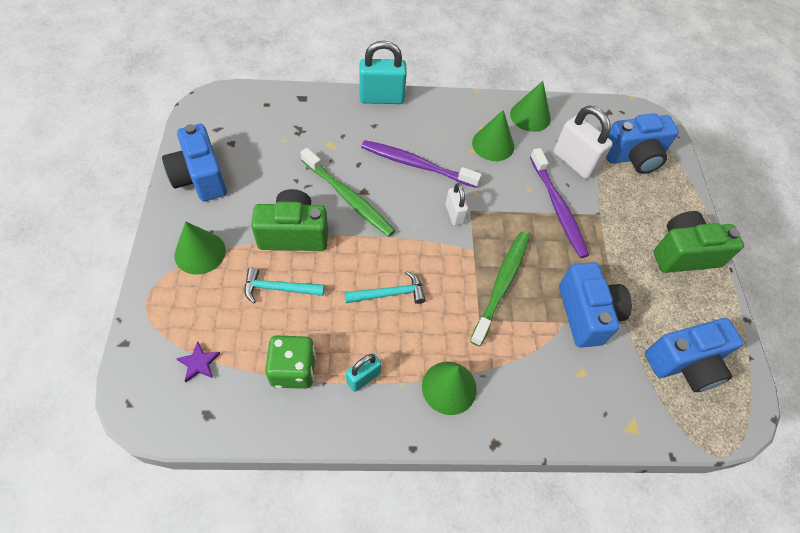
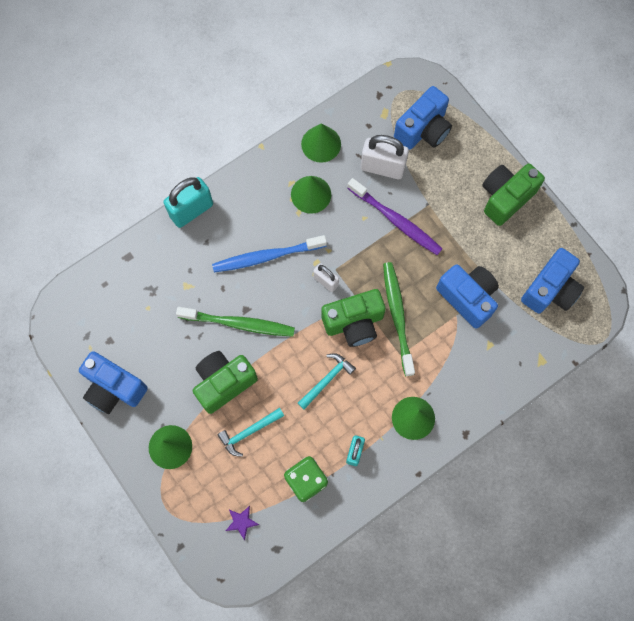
camera: 30 degrees left, 15 degrees up
(416, 165) = (266, 256): purple toothbrush -> blue toothbrush
(454, 263) = (354, 323): none -> green camera

